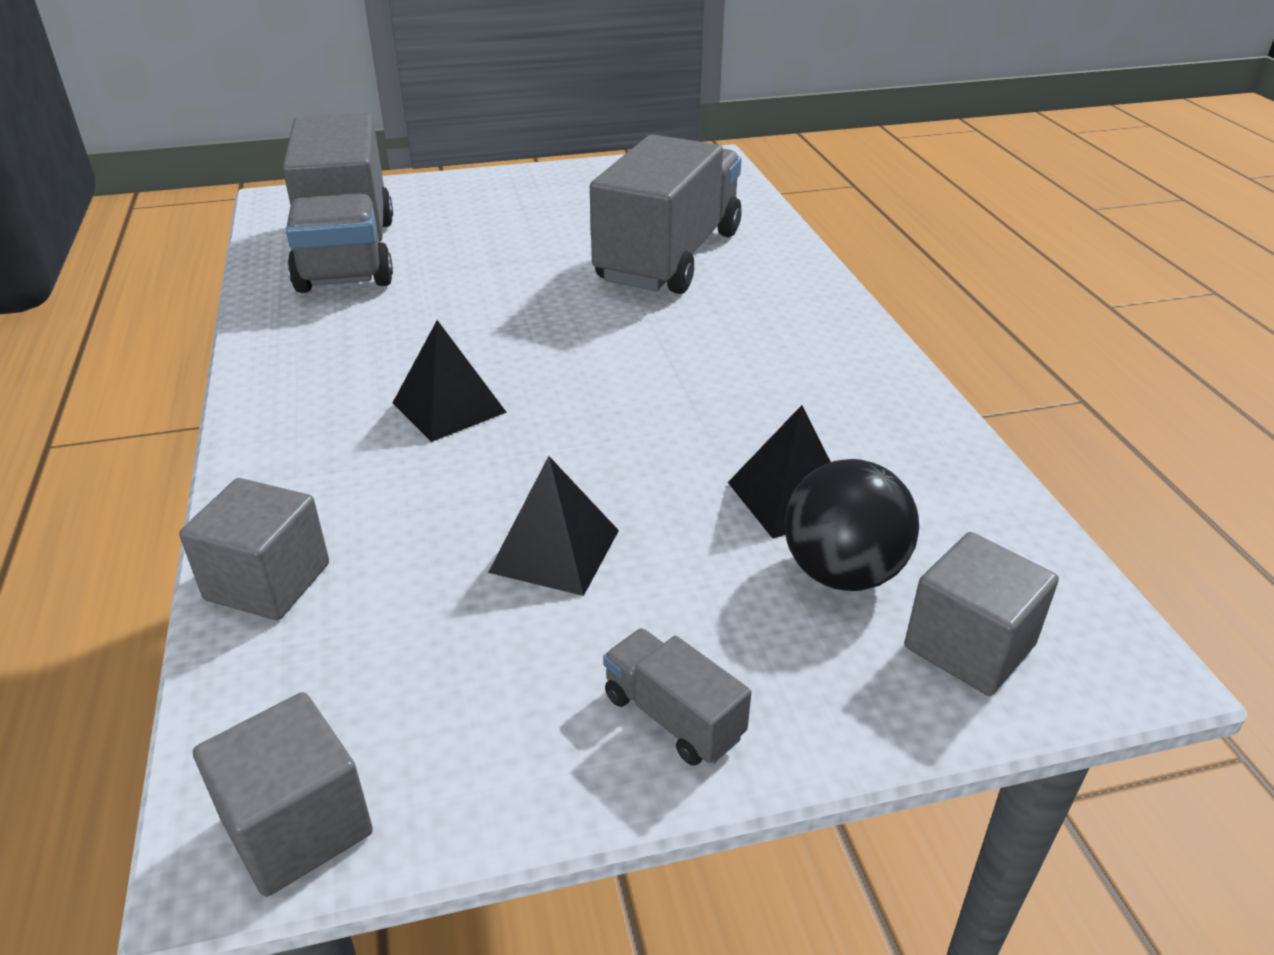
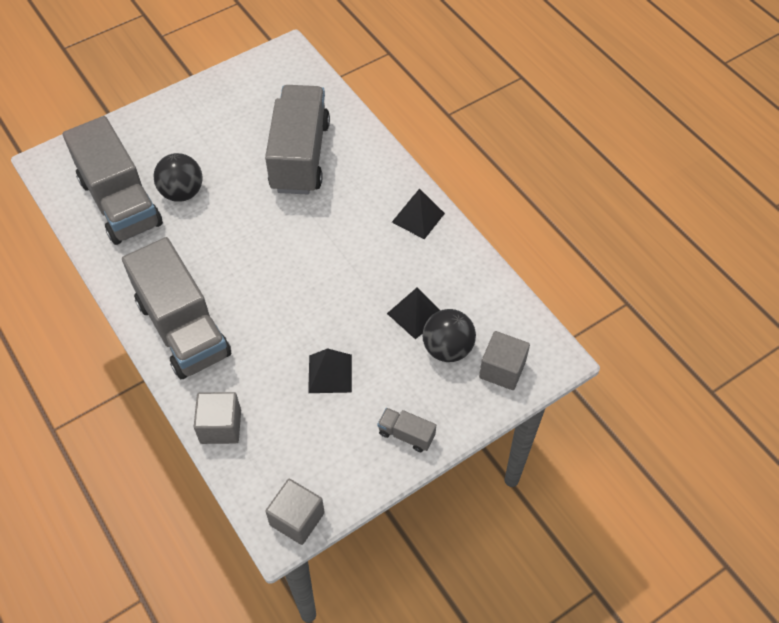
camera: 20 degrees left, 20 degrees up
(320, 415) = (183, 328): none -> grey truck
(449, 407) = (242, 304): black pyramid -> black pyramid (418, 217)
(450, 260) = (182, 192): none -> black ball

